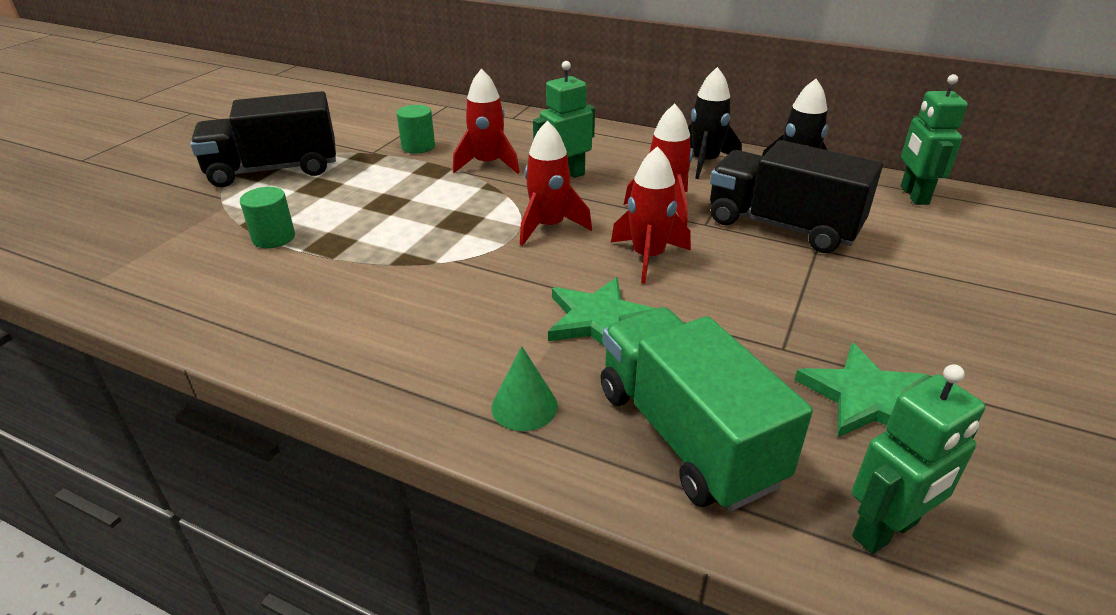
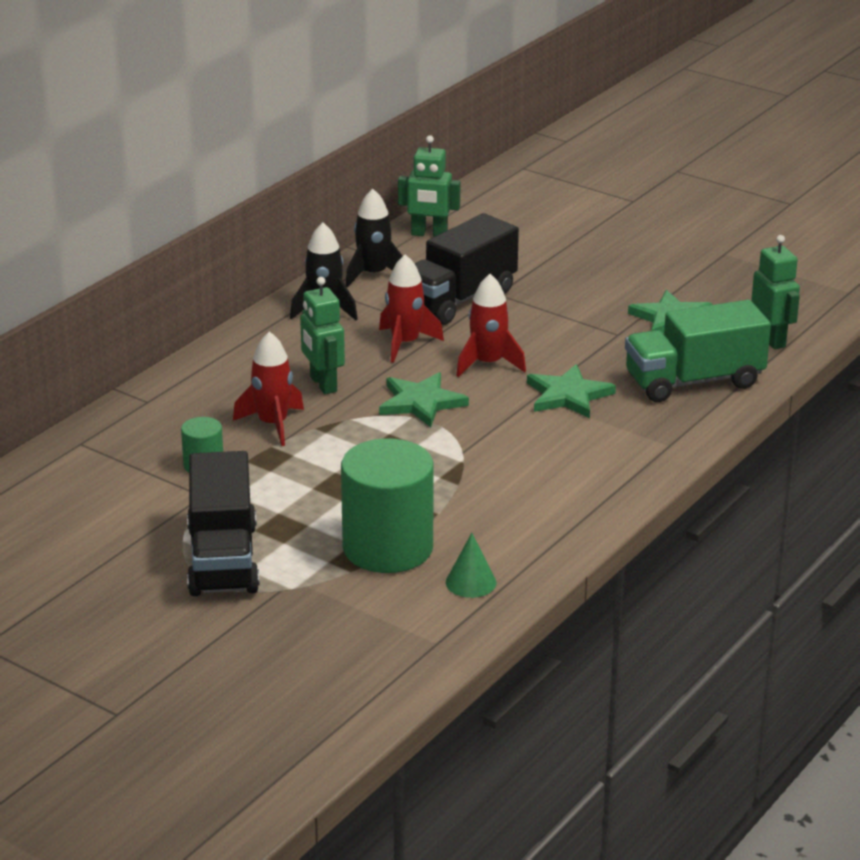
camera: 80 degrees left, 5 degrees down
(273, 237) = (388, 548): green cylinder -> green cylinder, size x2.13
(524, 406) = (658, 433): green cone -> green cone (471, 582)
(549, 227) = (421, 402): red rocket -> green star

